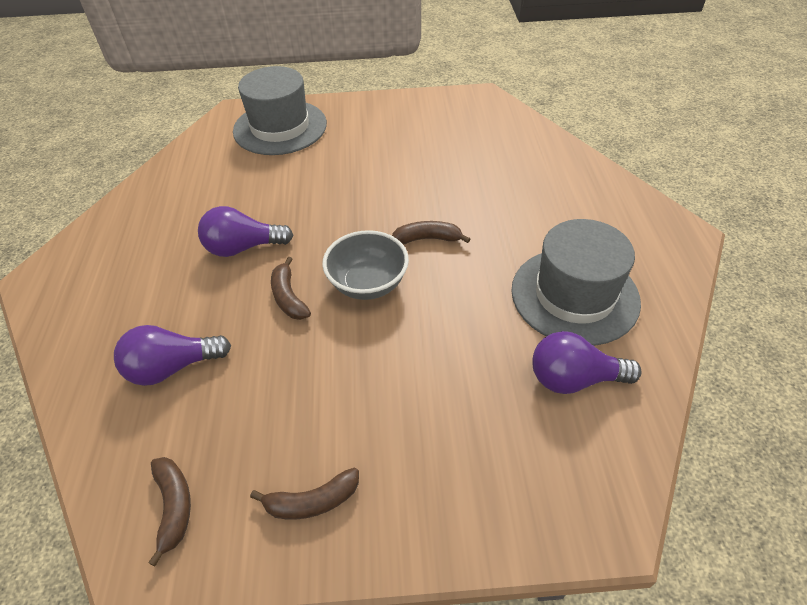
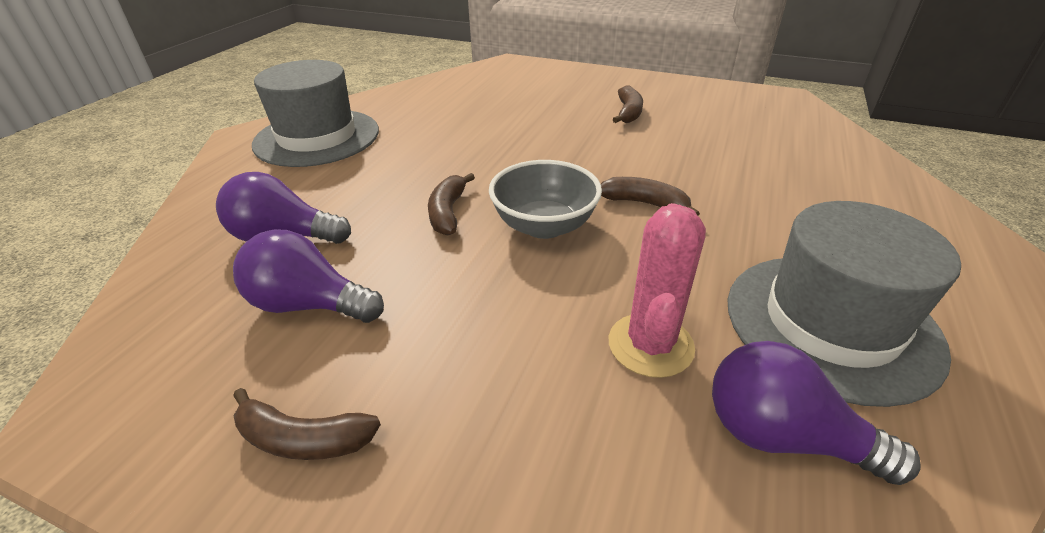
camera: 25 degrees right, 10 degrees down
(174, 507) = (161, 372): brown banana -> brown banana (628, 113)
(243, 248) = (436, 159): purple light bulb -> purple light bulb (309, 305)
(280, 127) = (544, 80): grey hat -> grey hat (317, 137)
(482, 351) = (650, 345): none -> pink cactus

